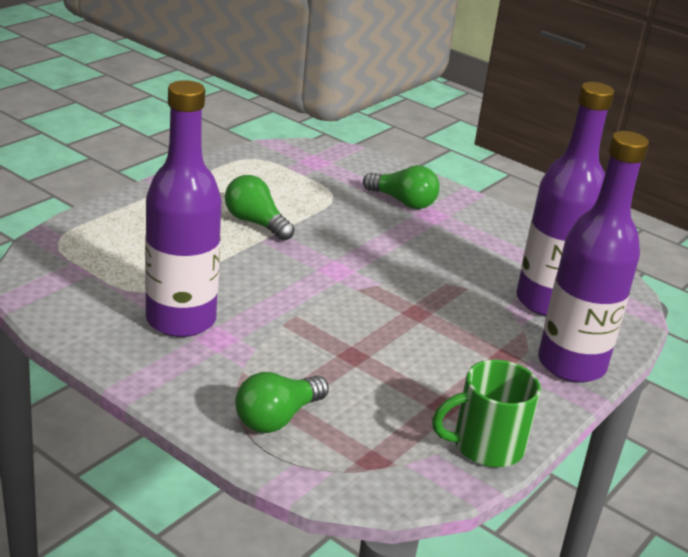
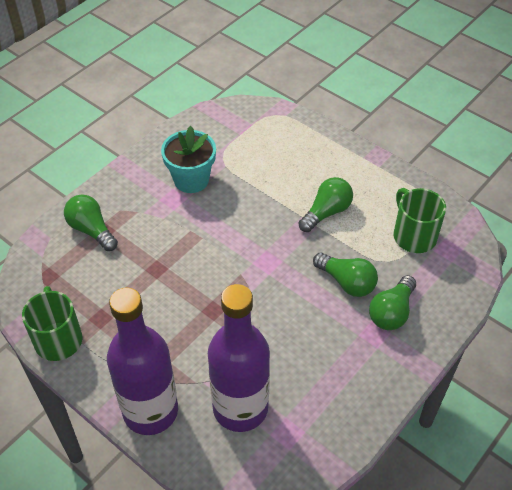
camera: 95 degrees right, 20 degrees up
(181, 320) = (191, 180): purple bottle -> turquoise flower pot
(295, 176) = (413, 235): none -> green mug
(365, 222) = (346, 282): none -> green light bulb

